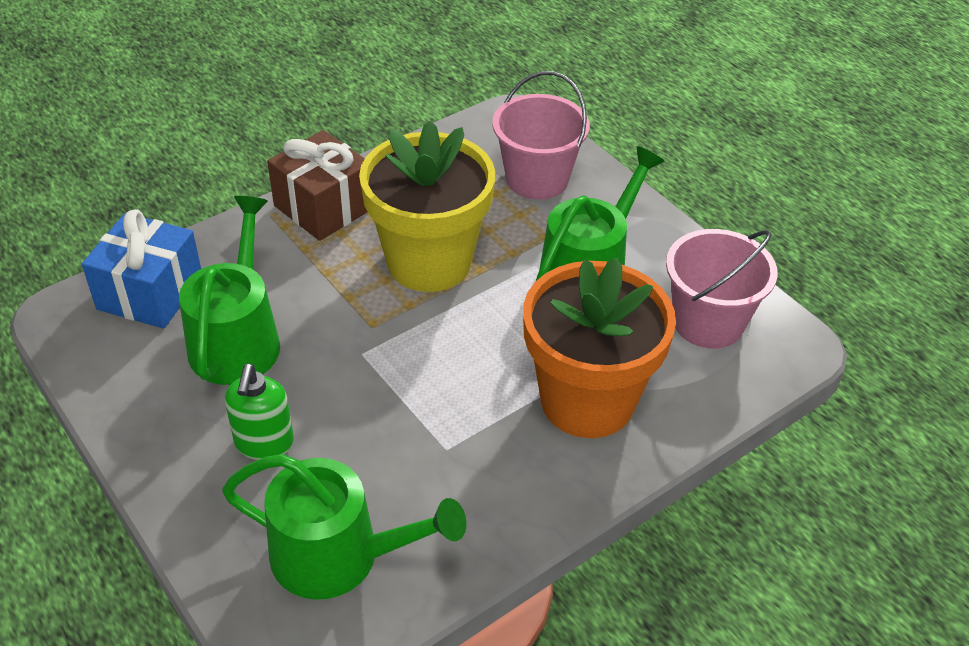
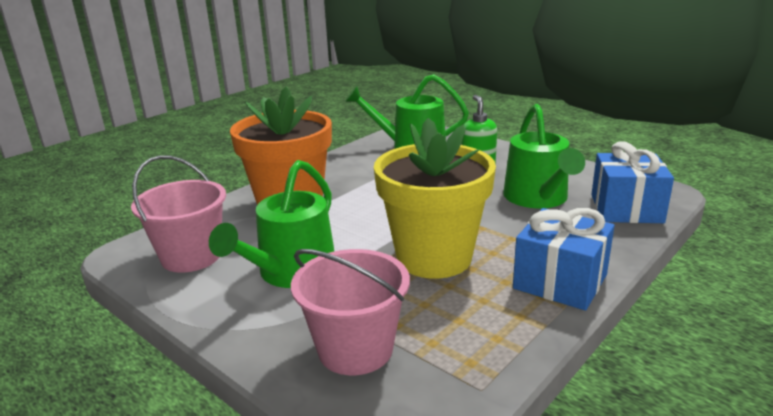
camera: 170 degrees right, 20 degrees down
(323, 207) = (560, 281): brown gift -> blue gift

